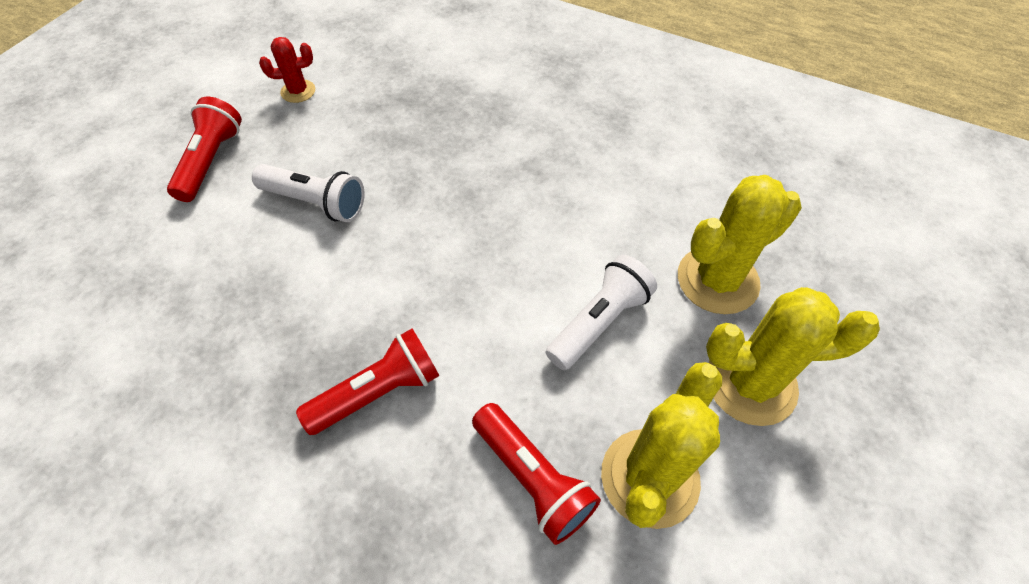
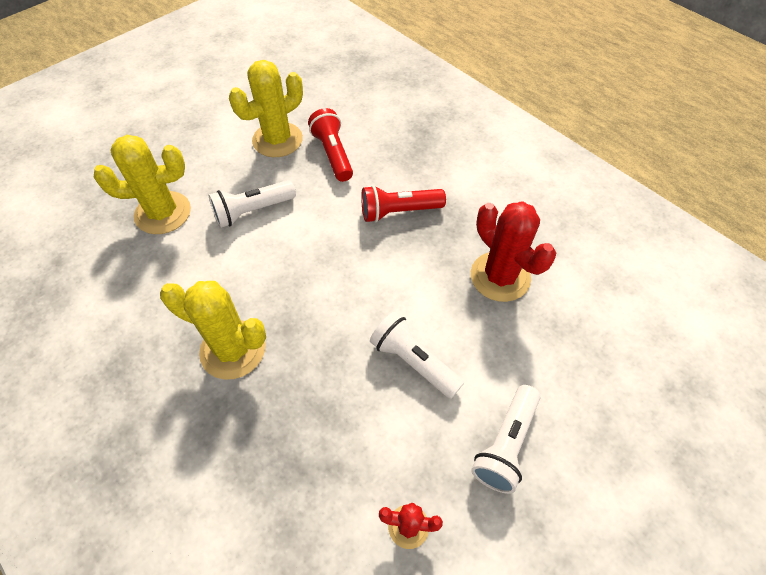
camera: 160 degrees left, 0 degrees up
(211, 161) = (506, 444): red flashlight -> white flashlight
(211, 331) = (500, 277): none -> red cactus
(751, 383) = (196, 160): yellow cactus -> yellow cactus (233, 350)

